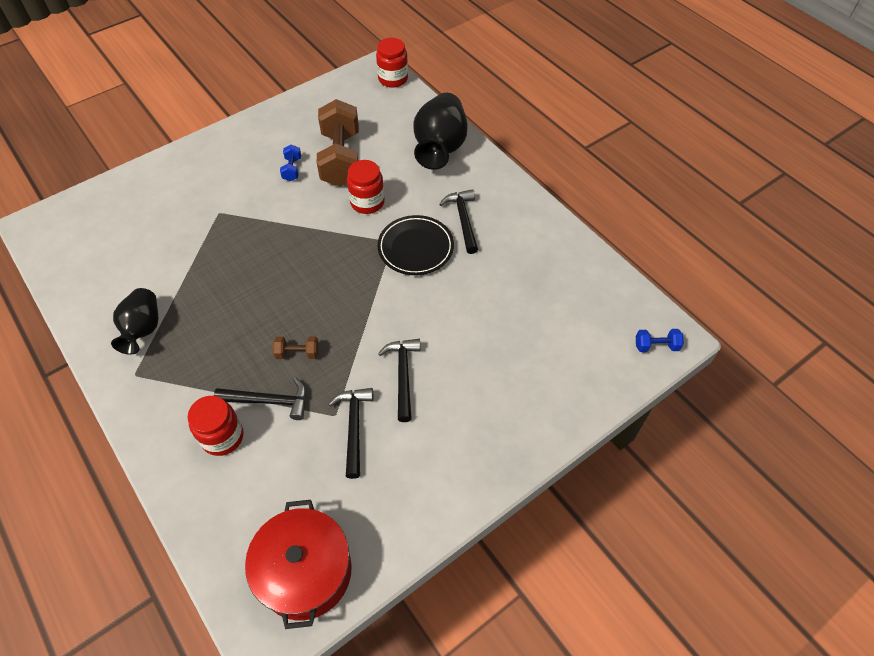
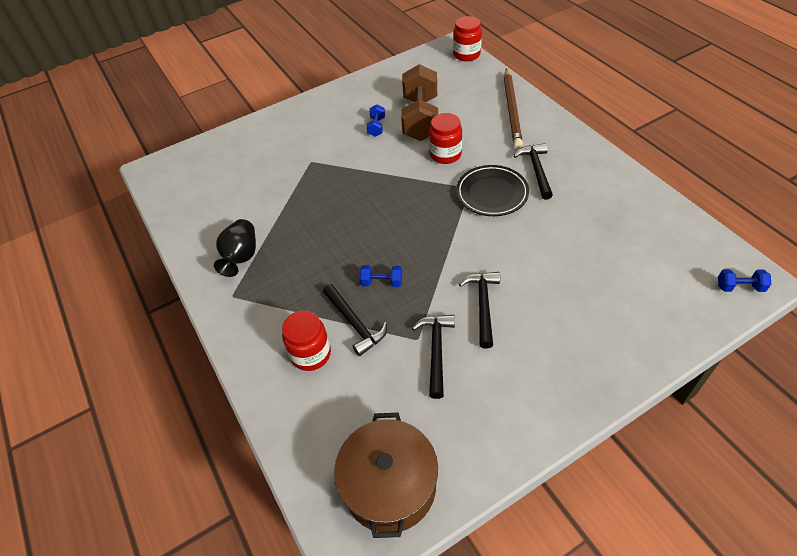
camera: 10 degrees right, 5 degrees down
(269, 401) = (355, 324): black hammer -> black hammer turned 45 degrees clockwise
(298, 353) = (382, 282): brown dumbbell -> blue dumbbell
(305, 571) = (389, 485): red pot -> brown pot
(440, 148) = (512, 110): black vase -> brown pencil

